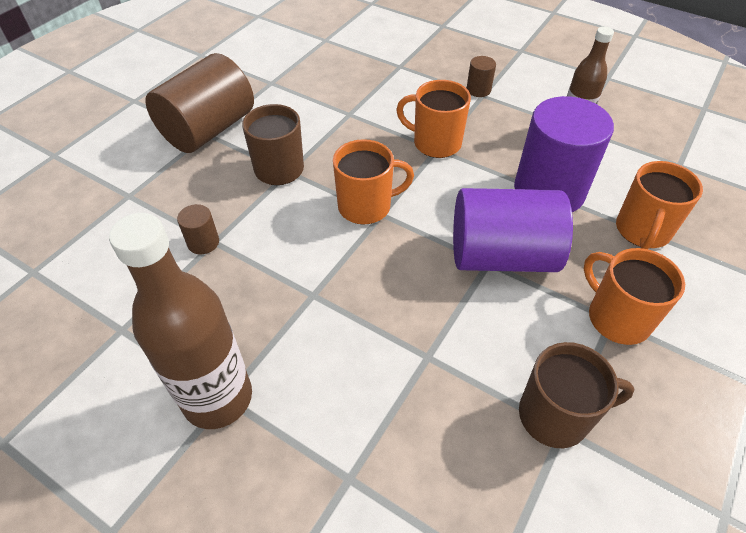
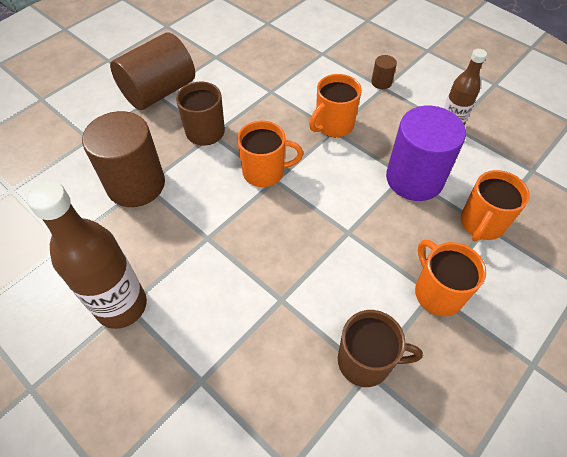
camera: 10 degrees right, 5 degrees up
(203, 242) = (136, 184): brown cylinder -> brown cylinder, size x2.41
(435, 143) = (333, 125): orange mug -> orange mug turned 75 degrees counterclockwise
(501, 256) = (360, 228): purple cylinder -> none

